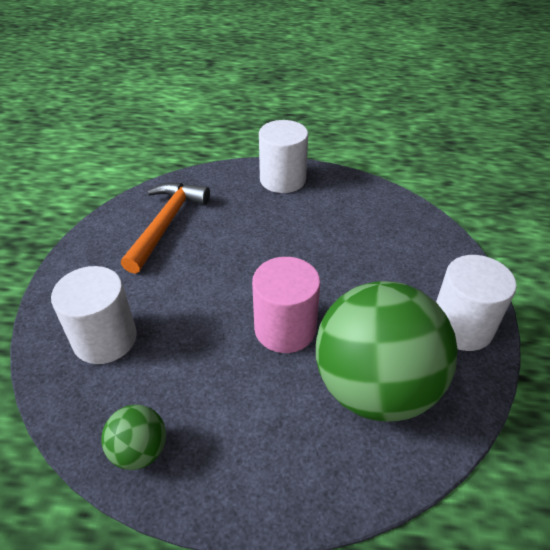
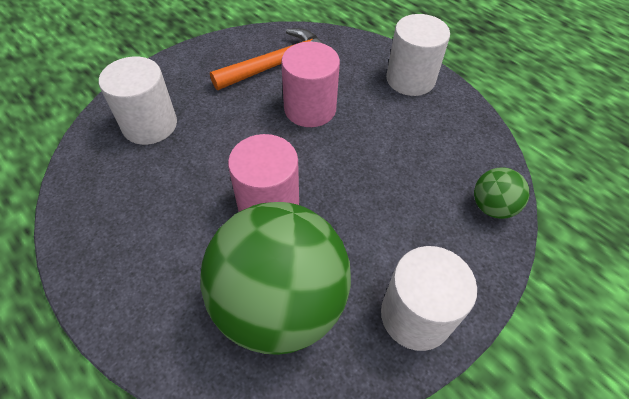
camera: 40 degrees right, 10 degrees up
(140, 450) = (88, 216): green ball -> green ball (492, 207)
(233, 242) = (310, 109): none -> pink cylinder

